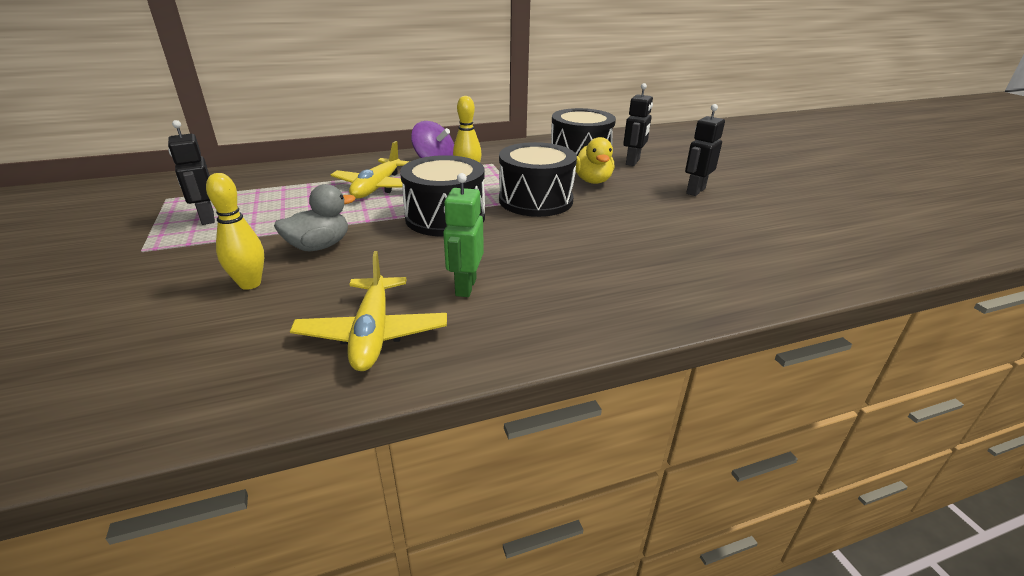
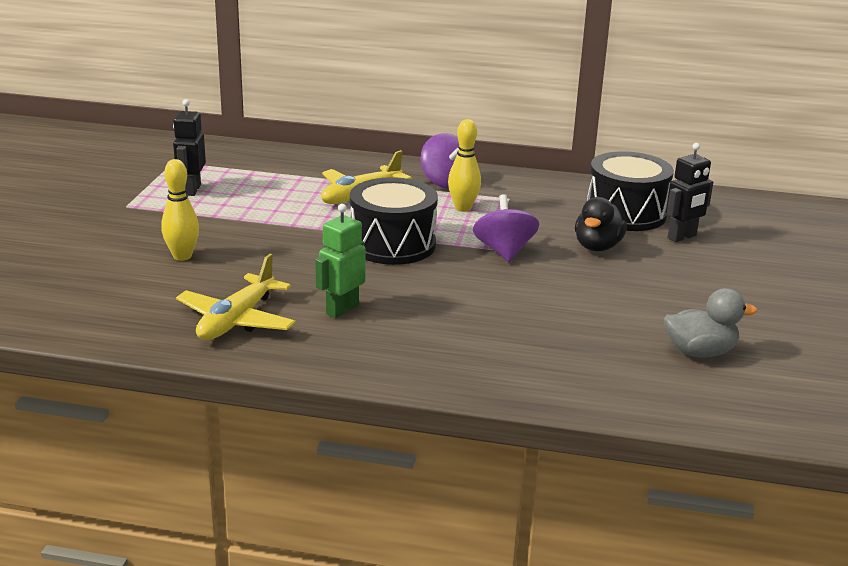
camera: 30 degrees right, 5 degrees down
(319, 246) = (258, 240): grey duck -> grey duck (700, 352)
(535, 200) = (504, 251): black drum -> purple spinning top
(592, 181) = (597, 247): yellow duck -> black duck
(695, 191) = (706, 290): black robot -> none

